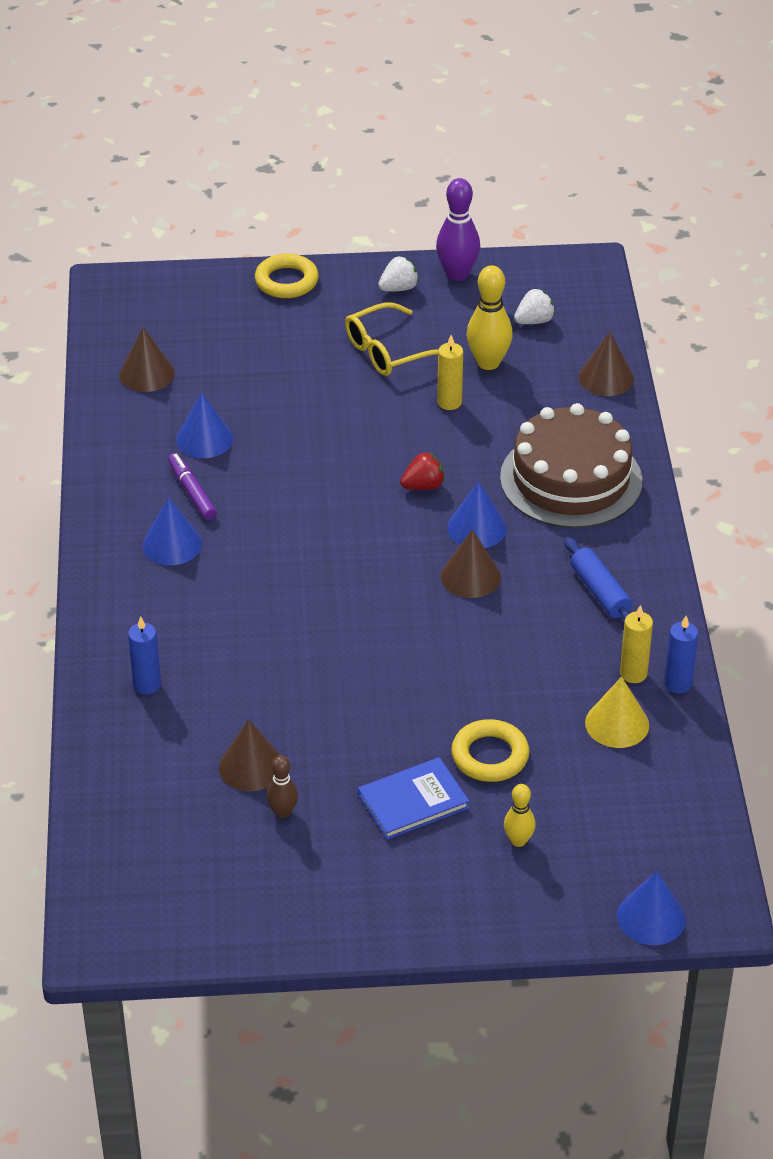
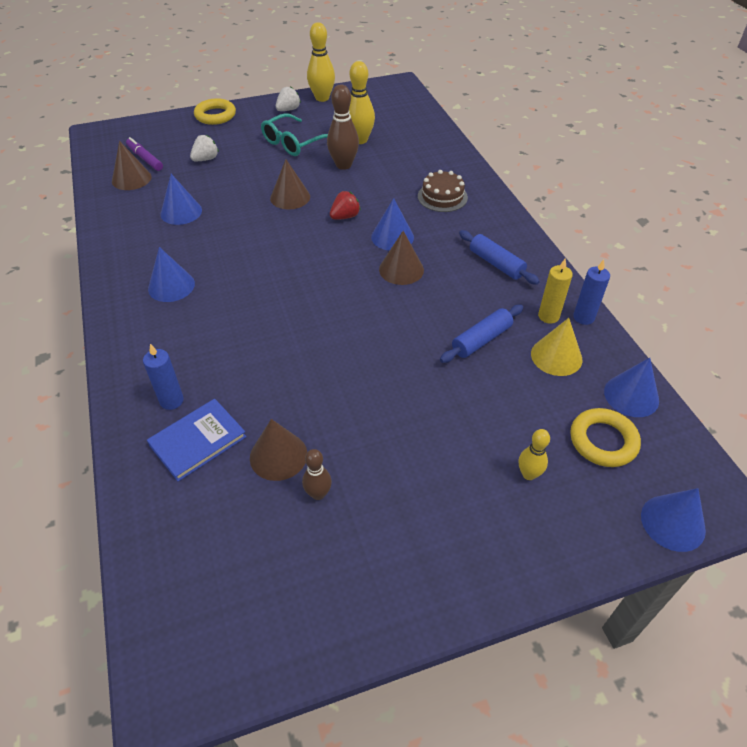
camera: 15 degrees left, 5 degrees up
(192, 492) = (179, 247): purple marker -> purple marker (145, 158)
(388, 351) = (293, 143): yellow glasses -> turquoise glasses
(413, 801) = (427, 457): blue book -> blue book (198, 441)
(449, 402) = (343, 165): yellow candle -> brown bowling pin
(457, 274) = (322, 98): purple bowling pin -> yellow bowling pin
(490, 756) = (472, 403): yellow ring -> yellow ring (603, 441)
(533, 686) = (481, 340): none -> blue rolling pin
(534, 321) = (379, 115): white strawberry -> white strawberry (206, 159)
(571, 479) = (442, 197): brown cake -> brown cake, size x0.51
(606, 378) = (437, 137): brown cone -> brown cone (290, 197)
(683, 785) = (631, 395): none -> blue cone

